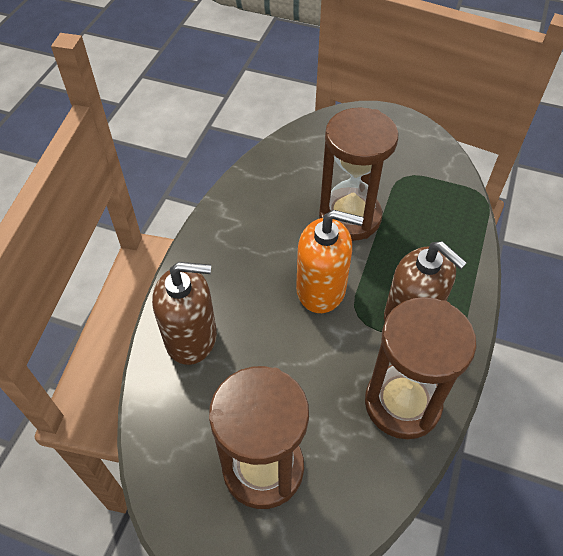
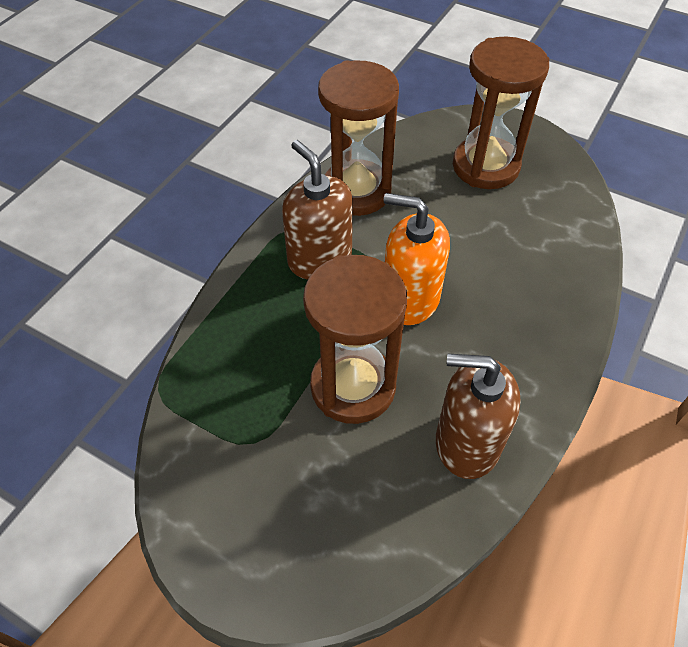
camera: 170 degrees left, 0 degrees up
(191, 337) = (556, 270): brown soap dispenser -> brown soap dispenser (467, 443)

